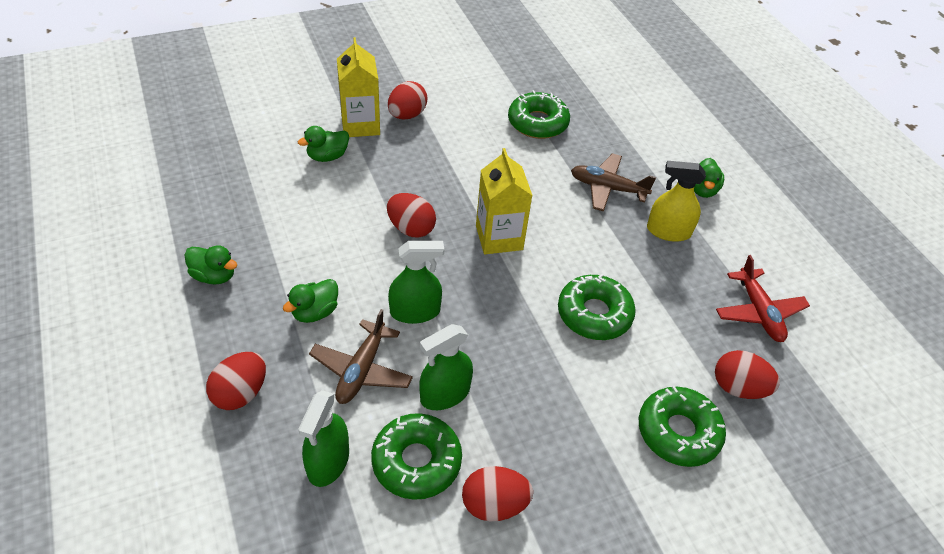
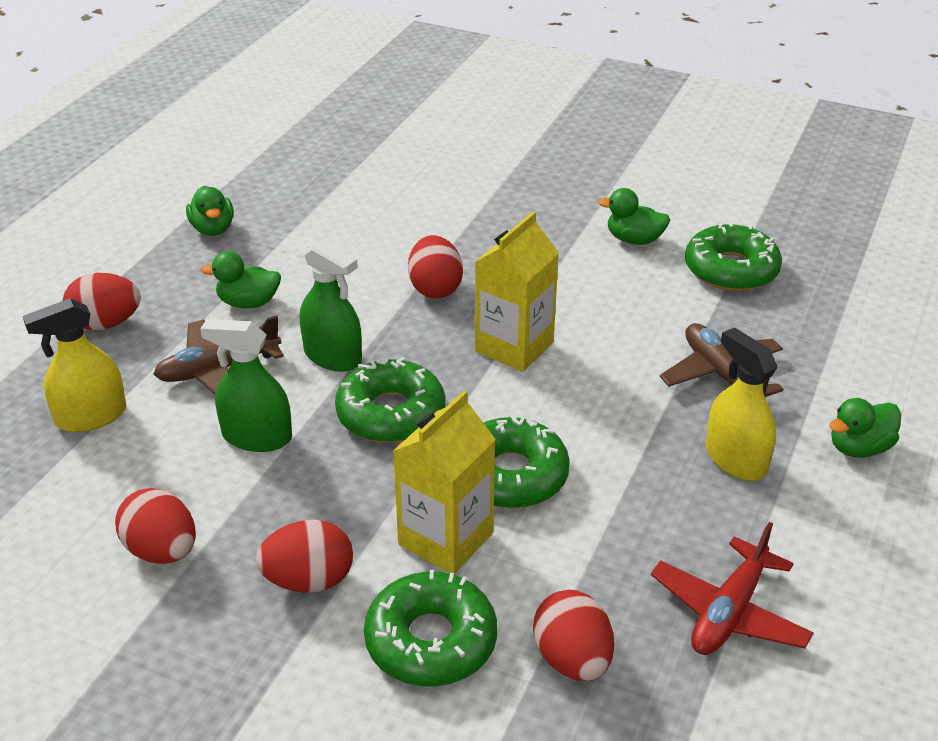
camera: 50 degrees right, 10 degrees down
(327, 156) = (447, 189): green duck -> green duck (634, 240)
(328, 461) = (91, 416): green spray bottle -> yellow spray bottle
(360, 125) = (520, 178): yellow carton -> yellow carton (445, 539)
(407, 115) = (583, 192): red egg -> red egg (309, 580)
(416, 461) = (153, 468): green donut -> green donut (391, 413)

